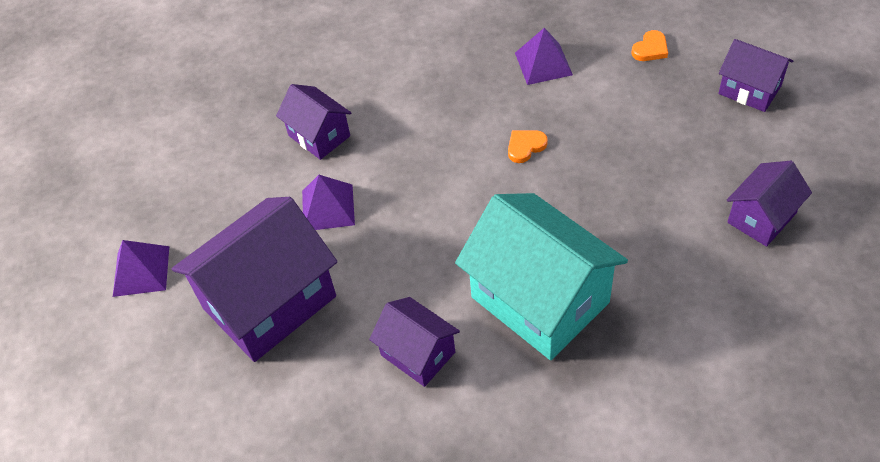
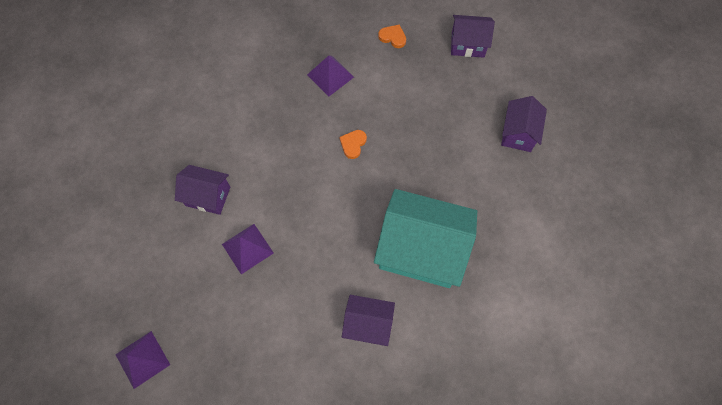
camera: 35 degrees left, 15 degrees up
(269, 302) = (250, 337): purple house -> none
(650, 49) = (393, 37): orange heart -> orange heart turned 75 degrees counterclockwise

